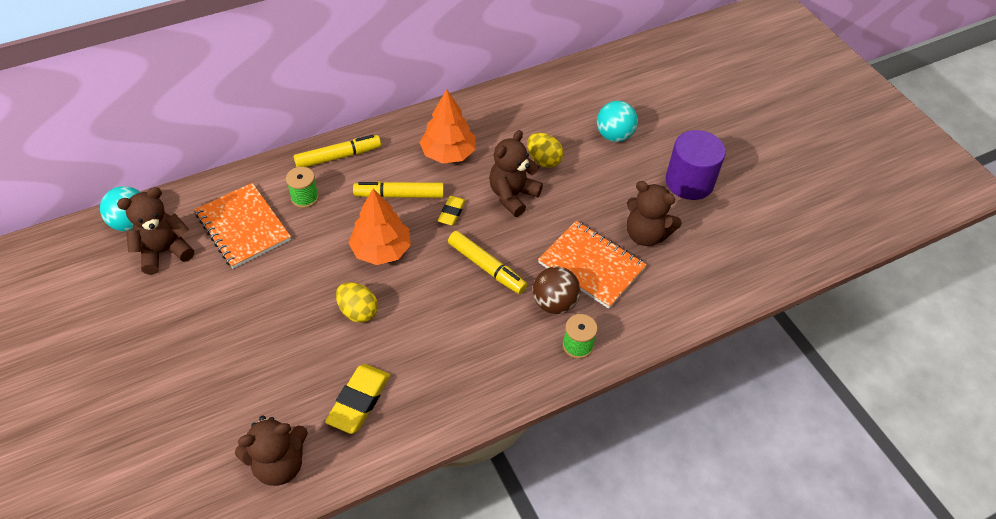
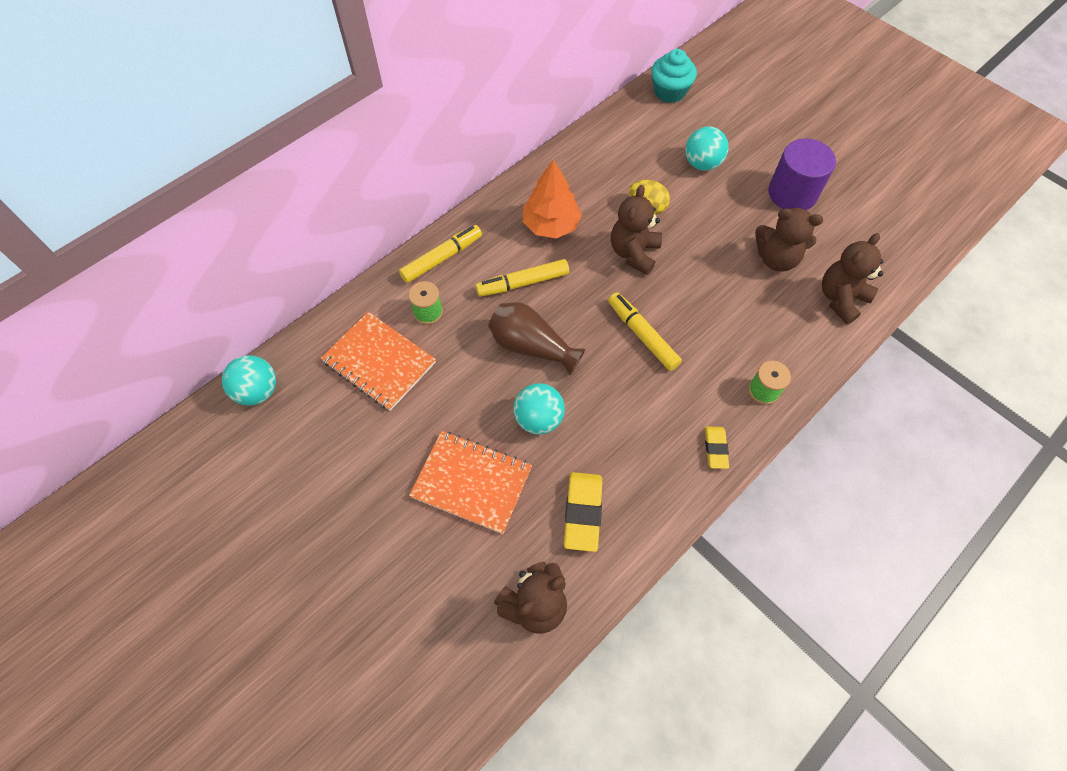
camera: 15 degrees left, 10 degrees up
(164, 251) = (308, 413): brown teddy bear -> brown teddy bear (840, 299)
(358, 311) = (538, 419): yellow egg -> turquoise ball
(381, 250) = (531, 346): orange tree -> brown vase
(451, 212) = (582, 287): yellow eraser -> yellow eraser (715, 448)
(486, 267) = (642, 335): yellow marker -> yellow marker turned 150 degrees counterclockwise
(554, 303) = (723, 354): brown ball -> none
(591, 265) = (740, 305): orange notebook -> orange notebook (472, 482)
(613, 67) = (669, 92): none -> turquoise cupcake

